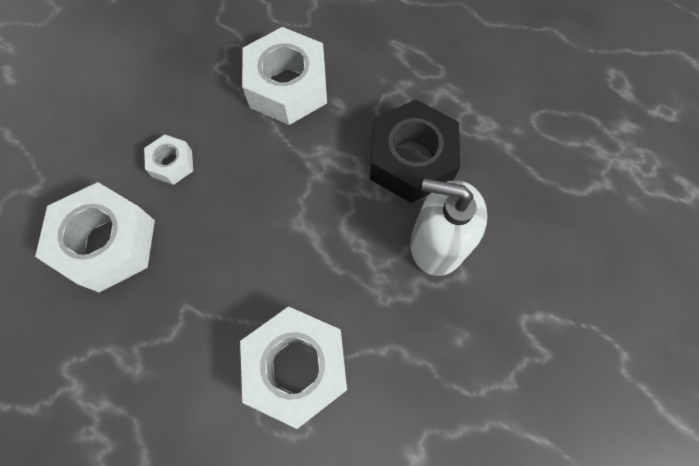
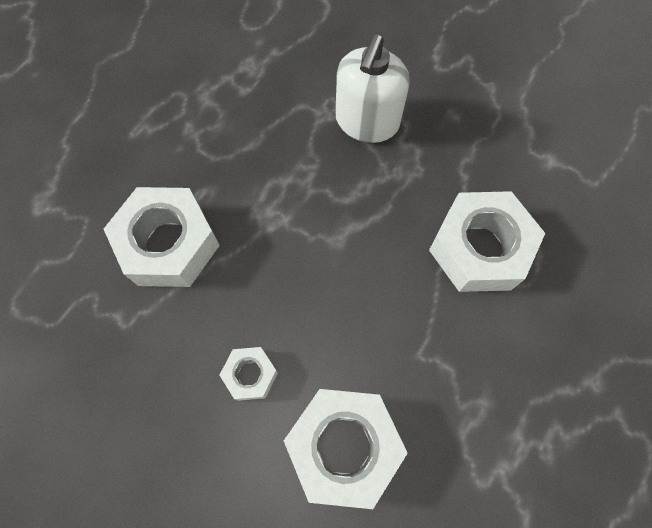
camera: 85 degrees left, 0 degrees up
(410, 160) = (278, 133): black nut -> none

